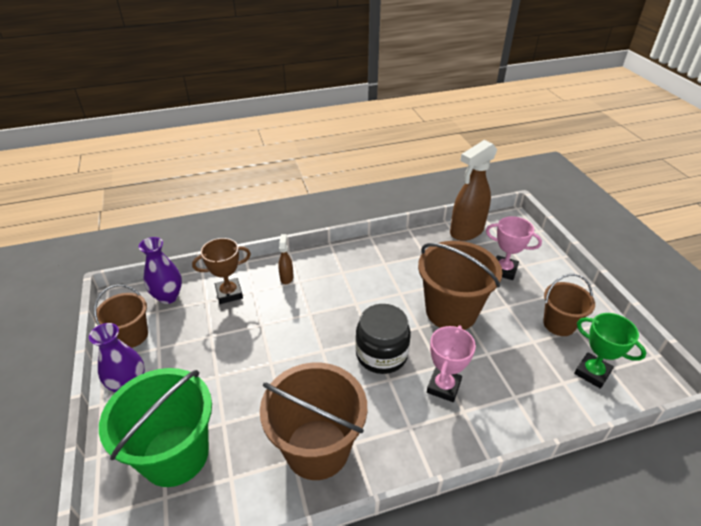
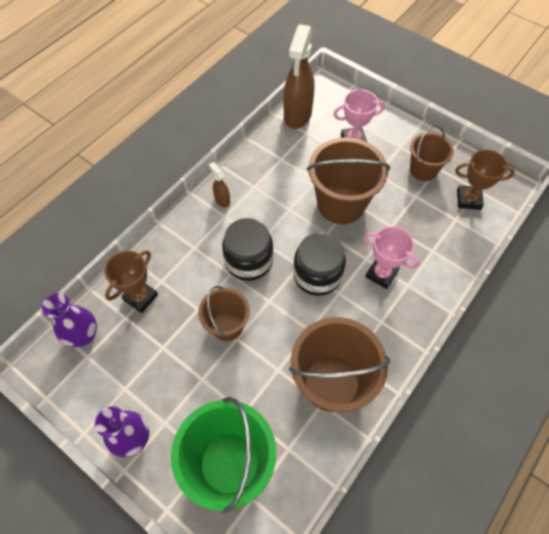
camera: 35 degrees left, 20 degrees up
(131, 335) = (87, 394): brown bucket -> brown bucket (227, 326)
(286, 277) = (180, 250): brown spray bottle -> brown spray bottle (222, 200)
(332, 312) = (249, 260): none -> black jar
(443, 387) = (381, 274): pink trophy -> pink trophy turned 45 degrees counterclockwise
(592, 373) = (468, 199): green trophy -> brown trophy

